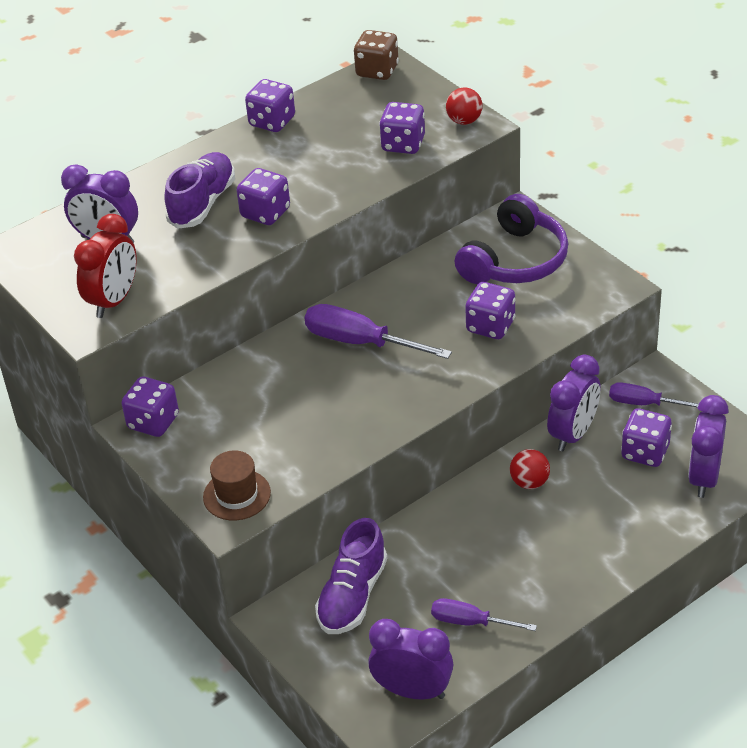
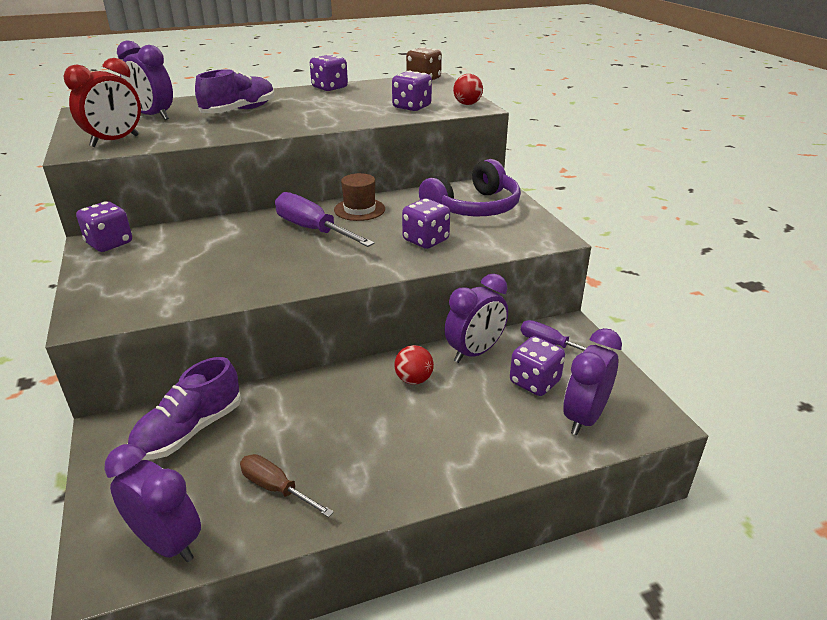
camera: 15 degrees right, 10 degrees down
(237, 495) = (114, 303): brown hat -> brown hat (359, 209)
(265, 213) = (277, 121): purple dice -> none
(469, 622) = (275, 488): purple screwdriver -> brown screwdriver

